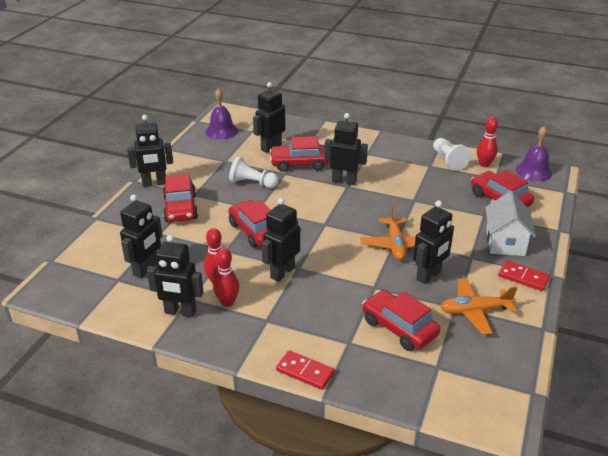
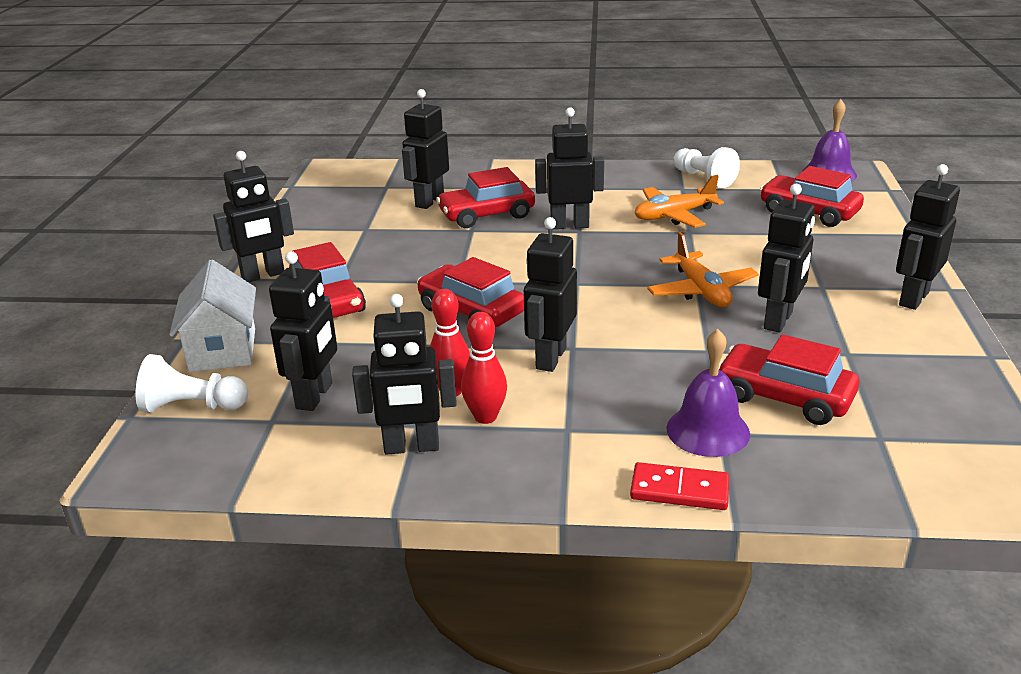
camera: 15 degrees left, 5 degrees down
(221, 131) = (337, 193): purple bell -> purple bell (708, 430)
(252, 183) = (428, 250): white pawn -> white pawn (192, 406)
(474, 311) = (878, 353): orange plane -> orange plane (673, 216)
(484, 164) = (757, 176): red bowling pin -> none
(505, 242) = (855, 261): white house -> white house (223, 350)
(523, 277) = (913, 298): red domino -> black robot

